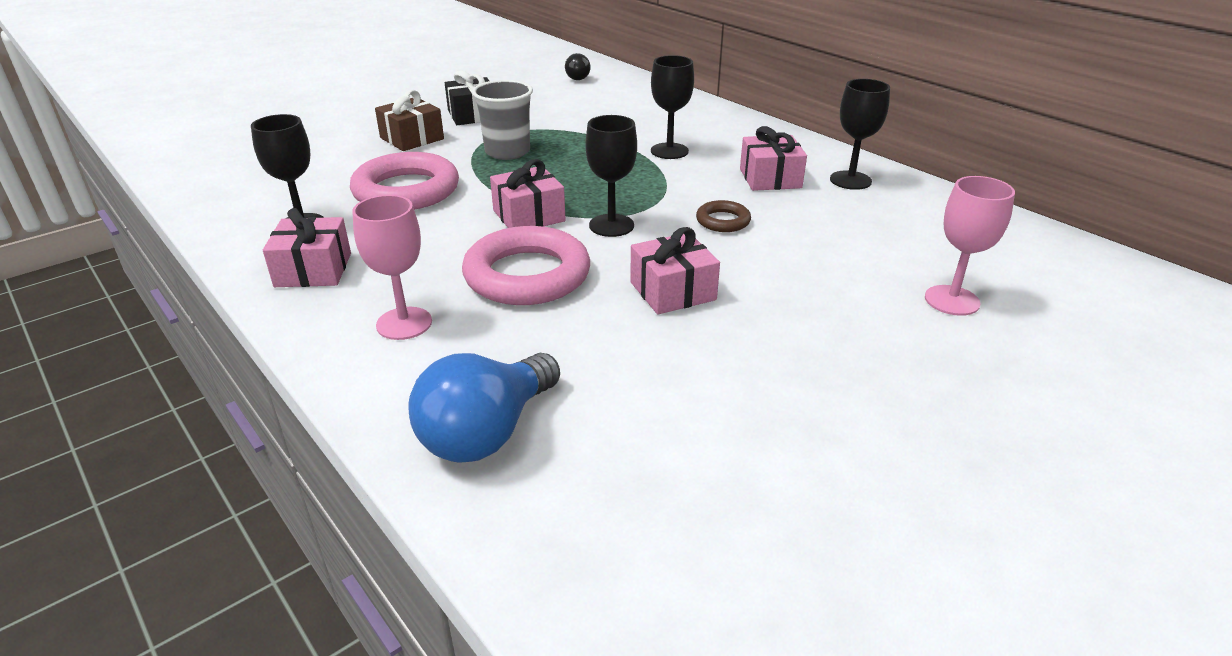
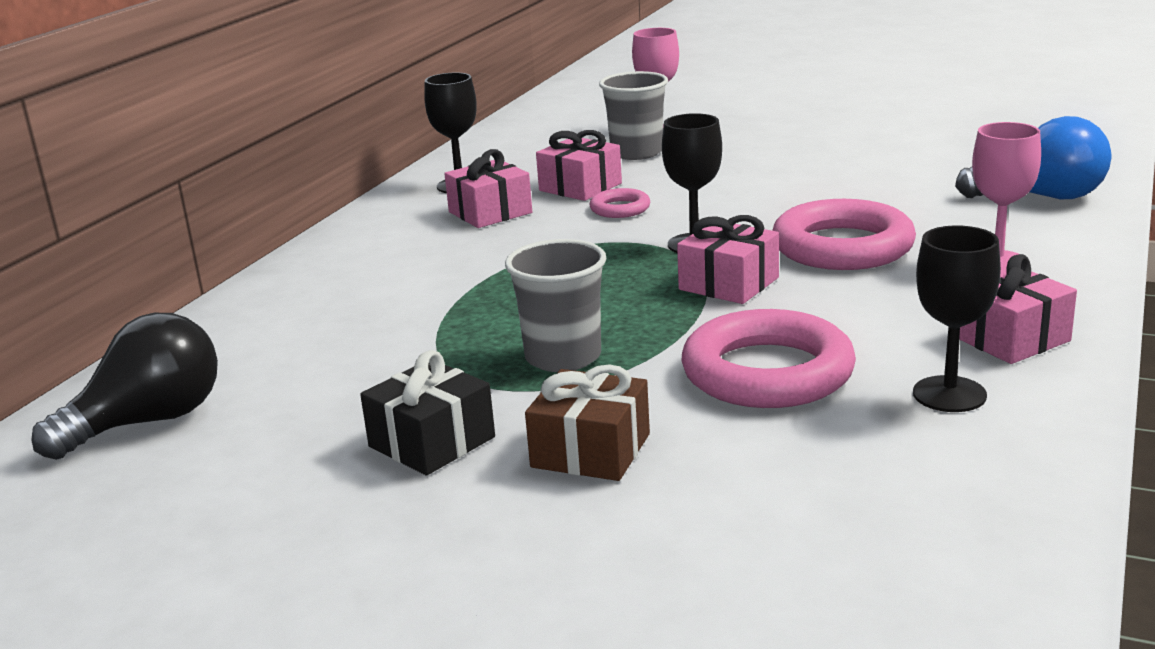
camera: 115 degrees left, 10 degrees down
(576, 77) = (148, 422): black light bulb -> black light bulb, size x1.91
(669, 151) = (457, 269): black goblet -> none
(672, 291) = (777, 196): pink gift -> pink gift (580, 187)
(723, 221) = (620, 209): brown ring -> pink ring
(879, 268) = (636, 153): none -> grey cup

